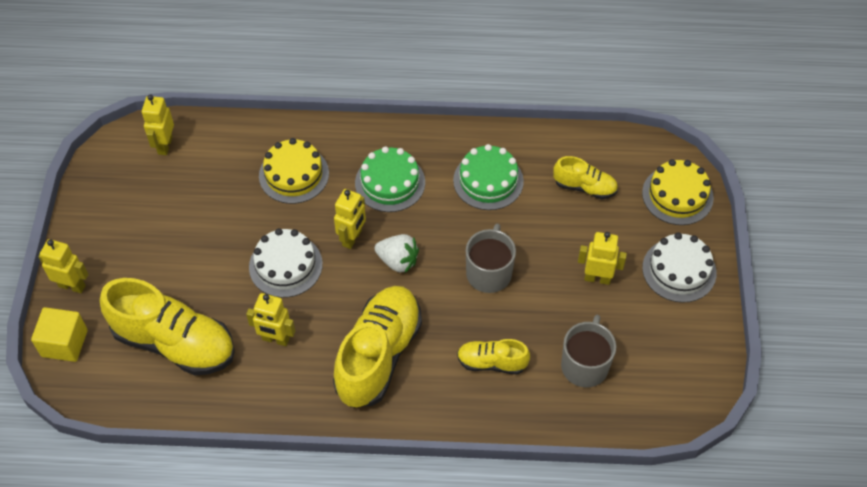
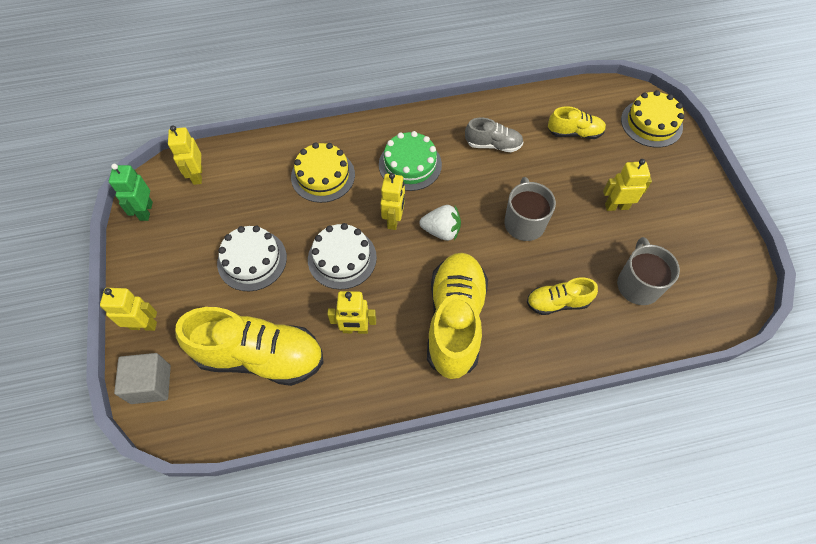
camera: 15 degrees left, 5 degrees up
(64, 343) = (151, 384): yellow cube -> grey cube
(103, 171) = (146, 211): none -> green robot
(488, 181) = (493, 145): green cake -> grey shoe
(679, 270) = (679, 184): white cake -> white cake (252, 260)

